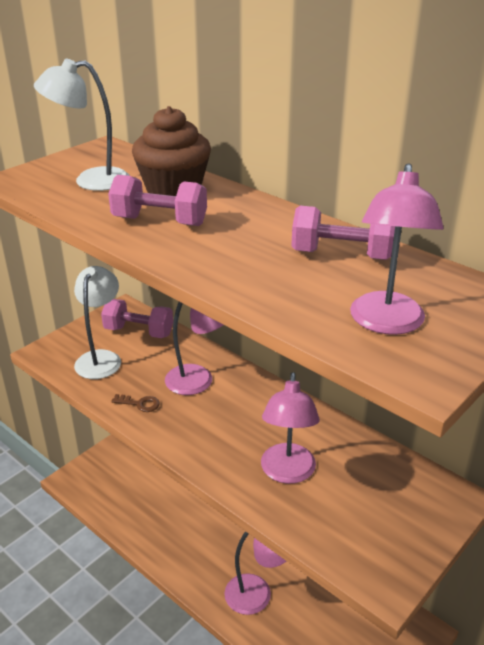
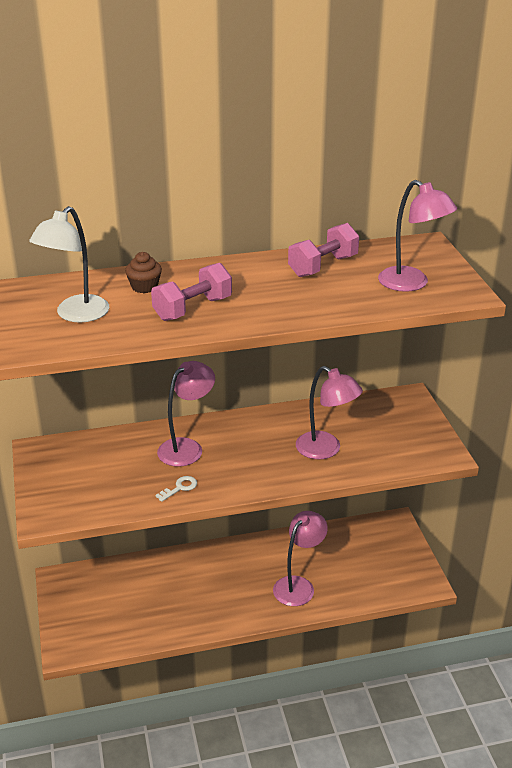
camera: 55 degrees left, 0 degrees up
(101, 358) = (94, 487): white lamp -> none
(139, 332) = (83, 453): pink dumbbell -> none
(139, 404) = (179, 488): brown key -> white key
(173, 188) = (144, 287): brown cupcake -> brown cupcake, size x0.51

